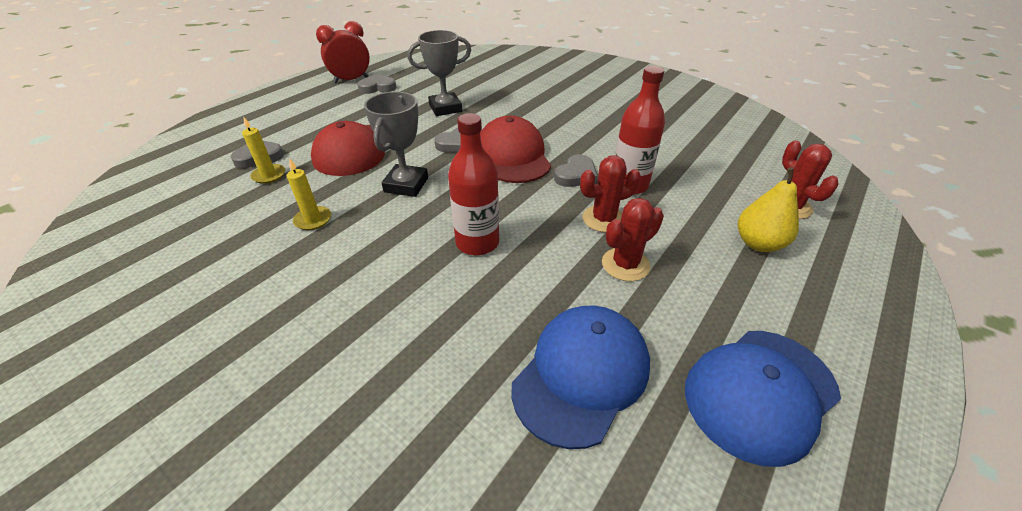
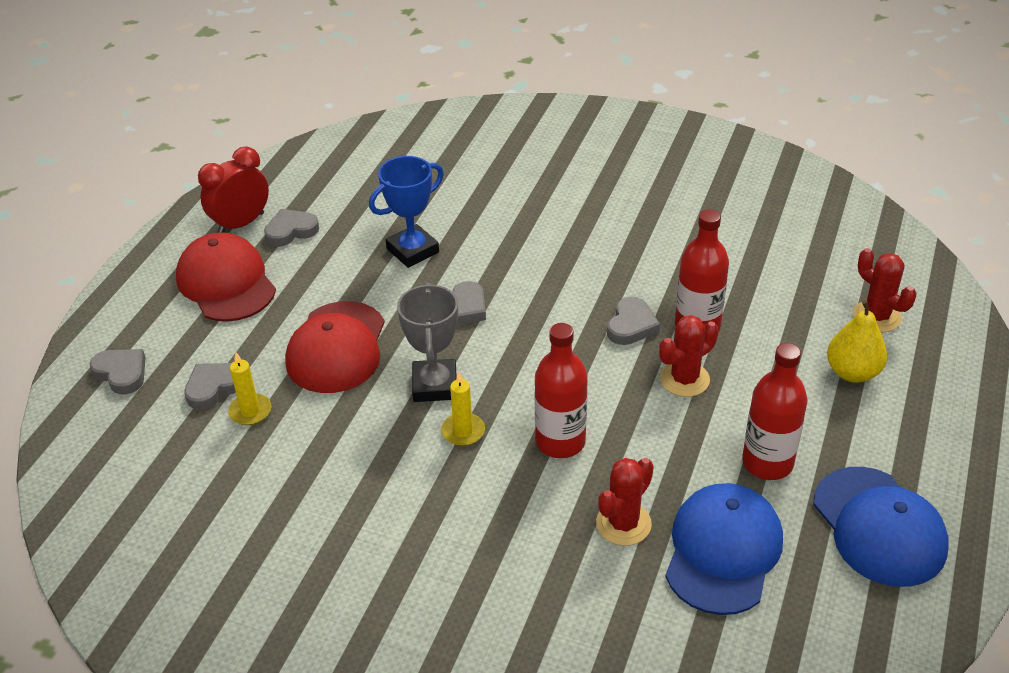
camera: 15 degrees left, 0 degrees up
(212, 139) = (121, 373): none -> grey heart
(313, 220) = (354, 458): yellow candle -> yellow candle (463, 431)
(445, 108) = (412, 250): grey trophy -> blue trophy
(512, 156) = (542, 313): red cap -> red cap (226, 283)
(625, 264) = (726, 430): red cactus -> red cactus (623, 524)
(655, 301) = (767, 463): none -> red bottle
(760, 393) = (879, 526): blue cap -> blue cap turned 60 degrees counterclockwise

